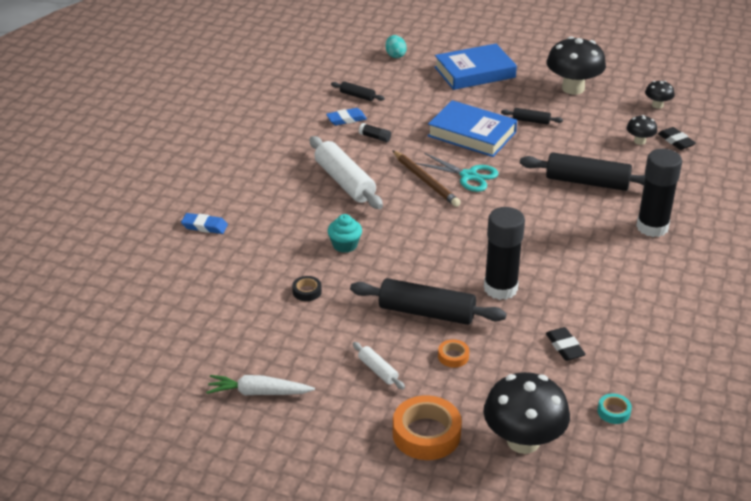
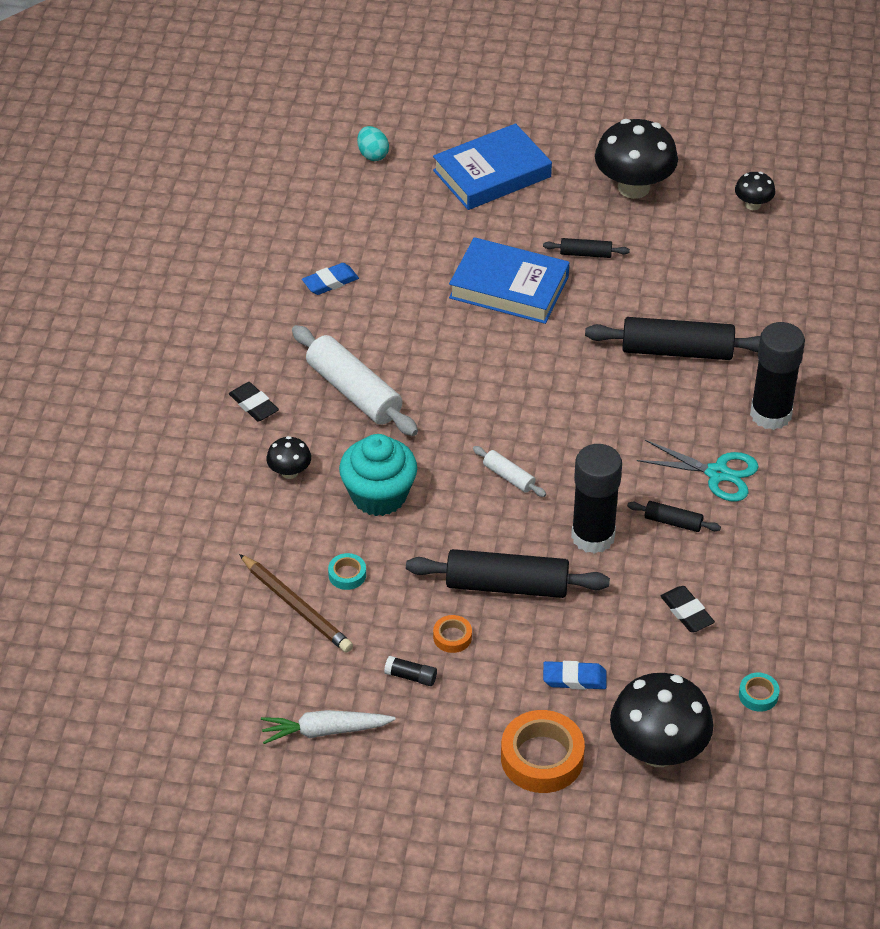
camera: 10 degrees left, 10 degrees up
(204, 226) = (184, 490): blue eraser -> blue eraser (574, 678)
(307, 291) = (347, 575): black tape -> turquoise tape
(345, 245) = (379, 495): turquoise cupcake -> turquoise cupcake, size x1.69
(357, 96) = (335, 238): black rolling pin -> black rolling pin (673, 522)
(375, 137) = (377, 309): black glue stick -> black glue stick (411, 676)
(378, 370) = (464, 678): white rolling pin -> white rolling pin (508, 477)
(426, 181) = (463, 376): brown pencil -> brown pencil (297, 606)
(453, 356) = (553, 645): orange tape -> orange tape (452, 637)
(468, 176) = (518, 360): turquoise scissors -> turquoise scissors (717, 473)
(639, 141) = (737, 272): black mushroom -> black mushroom (289, 472)
(676, 141) = (785, 265): black eraser -> black eraser (253, 405)

